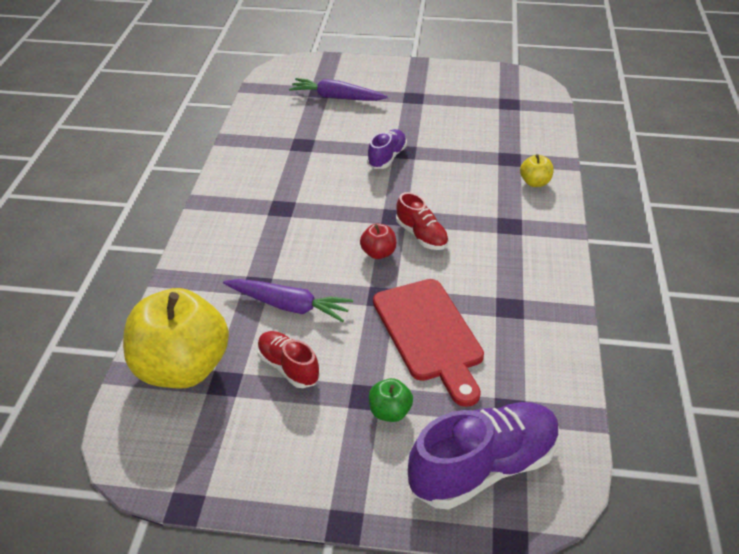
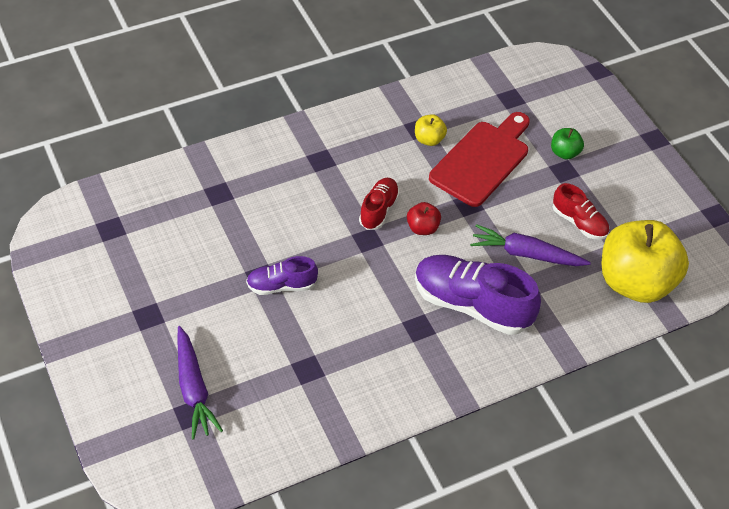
camera: 125 degrees left, 10 degrees up
(288, 367) = (579, 222): red shoe -> red shoe turned 60 degrees counterclockwise
(289, 306) = (526, 254): purple carrot -> purple carrot turned 60 degrees counterclockwise
(483, 468) = (563, 95): purple shoe -> purple shoe (472, 305)
(535, 182) = (246, 163): yellow apple -> yellow apple (429, 139)

